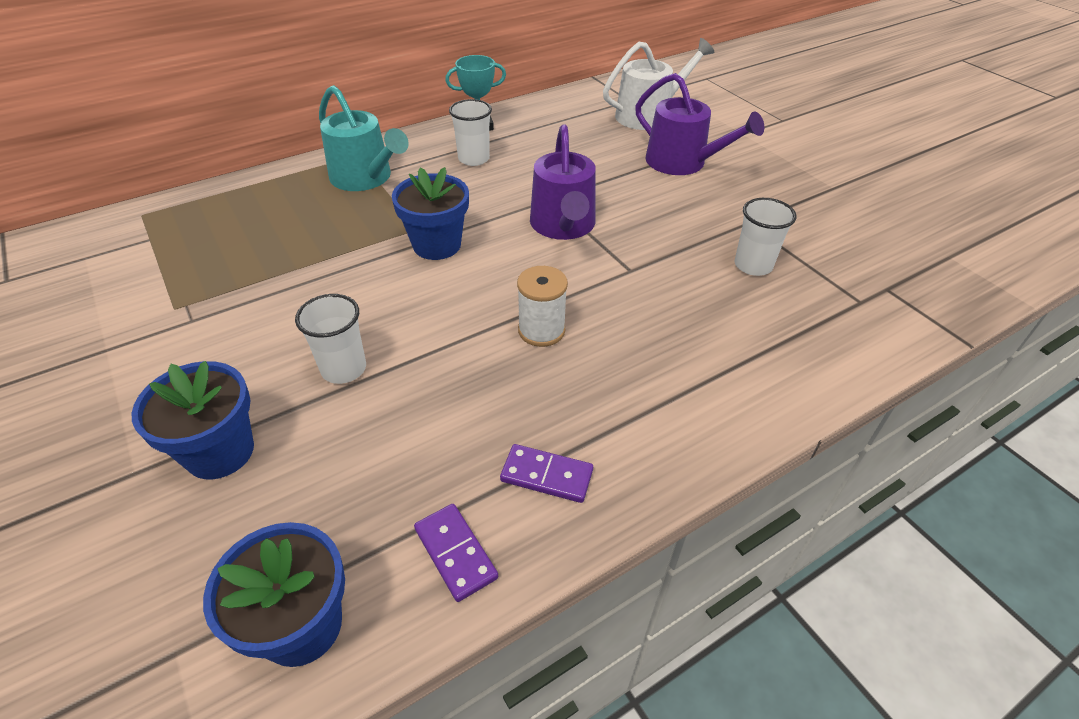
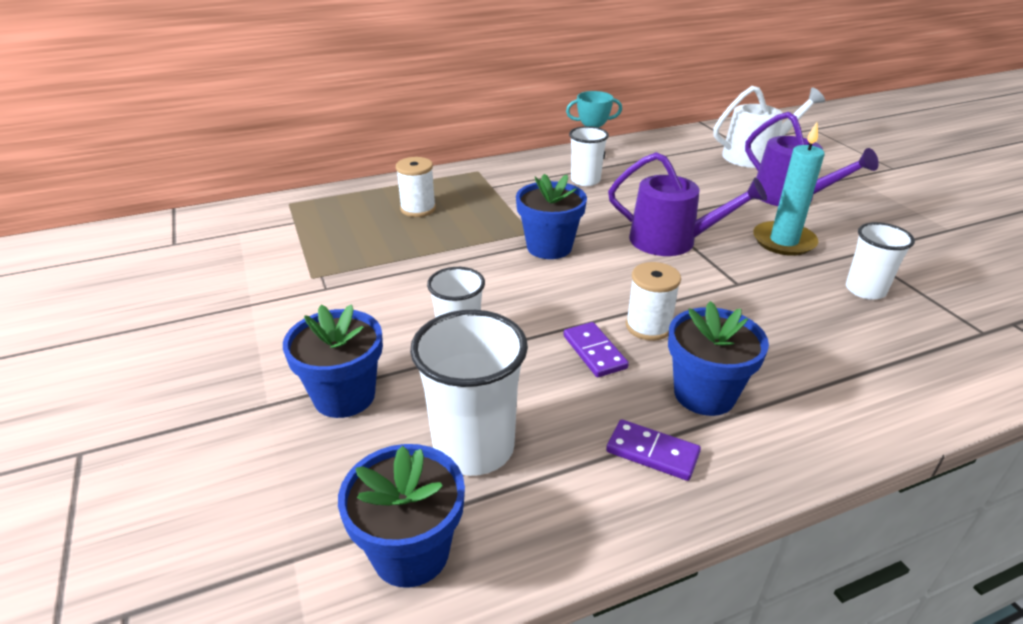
camera: 10 degrees right, 10 degrees down
(291, 210) = (418, 209): none -> white spool
(364, 494) = (474, 447): none -> white cup
(365, 178) = (485, 189): turquoise watering can -> none
(455, 553) = (560, 509): purple domino -> purple domino (594, 352)
(563, 225) = (671, 241): purple watering can -> purple watering can turned 75 degrees counterclockwise
(597, 402) = (704, 394): none -> blue flower pot
(676, 216) = (783, 241): none -> turquoise candle

